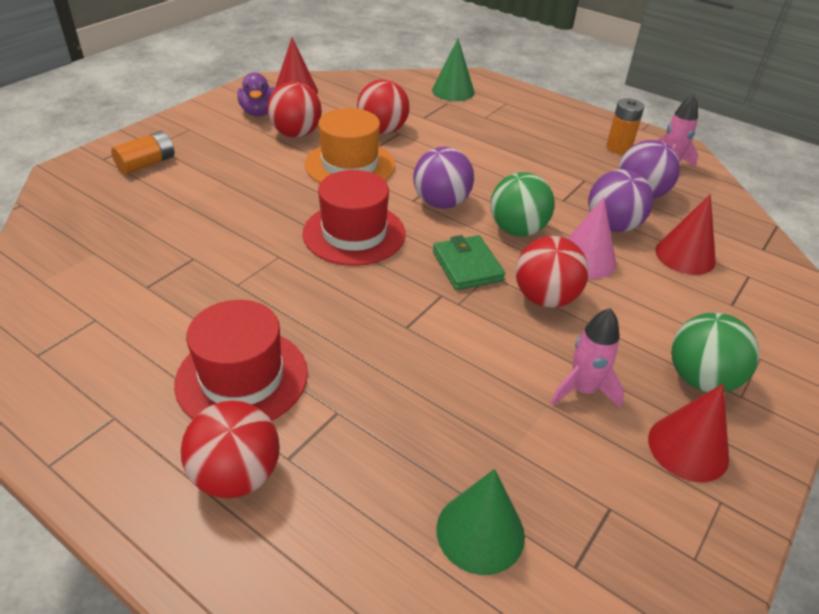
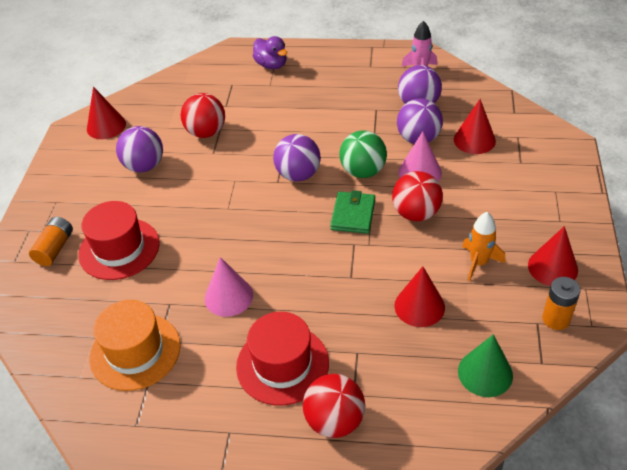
camera: 25 degrees left, 5 degrees up
(256, 280) = (228, 296): none -> pink cone
(259, 112) = (96, 160): purple duck -> purple duck (271, 65)
(296, 134) = (144, 166): red ball -> purple ball
(350, 165) = (209, 174): orange hat -> orange hat (135, 351)
(354, 233) = (261, 228): red hat -> red hat (119, 249)
(453, 91) = (227, 71): green cone -> none
(461, 400) = (419, 306): none -> red cone
(467, 266) = (353, 215): green wallet -> green wallet turned 60 degrees clockwise
(583, 390) = (478, 263): pink rocket -> orange rocket
(618, 148) = (379, 71): orange battery -> orange battery (556, 319)
(700, 379) = (534, 221): green ball -> none

